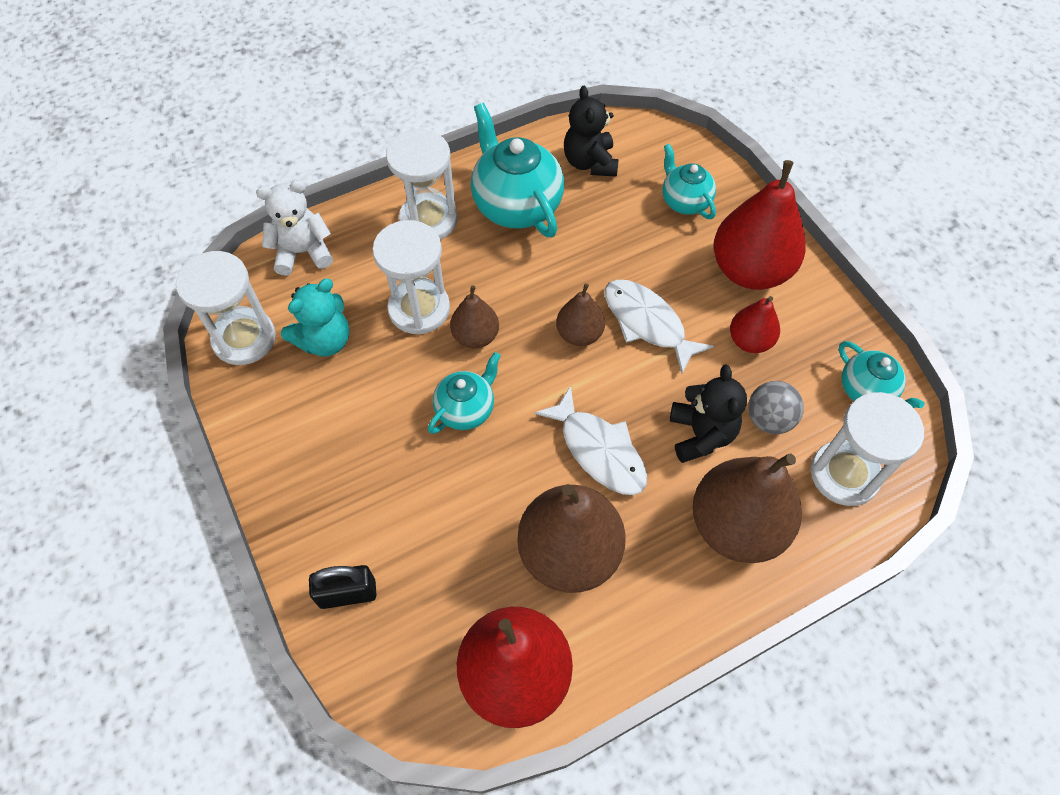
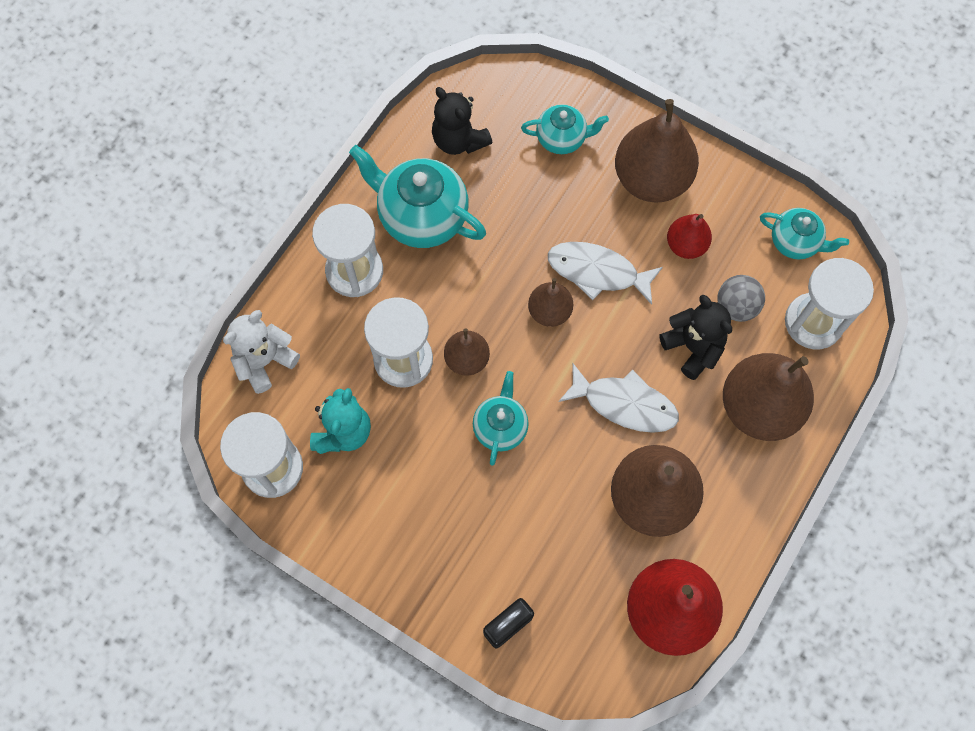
camera: 30 degrees left, 10 degrees up
(684, 201) = (562, 138): turquoise teapot -> turquoise teapot turned 150 degrees clockwise
(750, 270) = (651, 179): red pear -> brown pear

